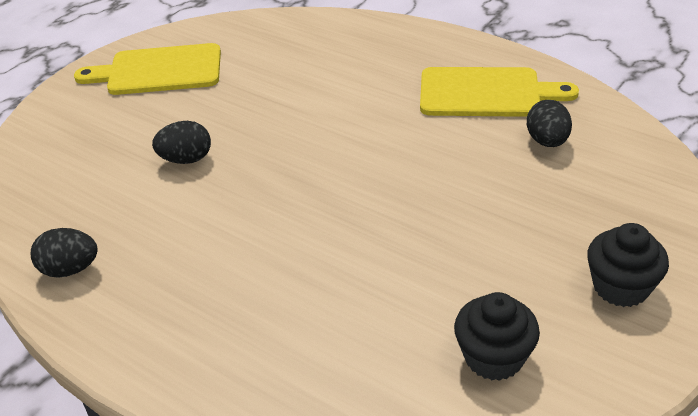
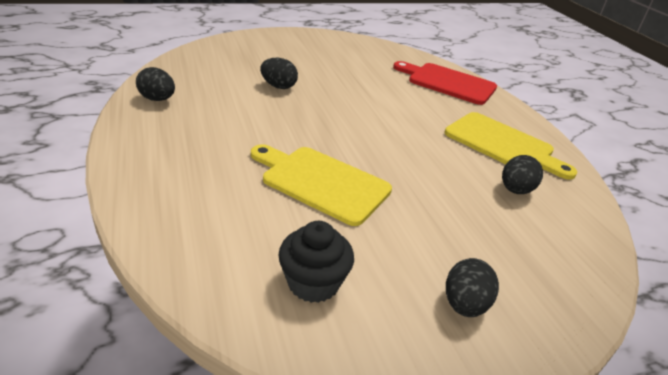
camera: 30 degrees right, 5 degrees down
(159, 71) = (319, 47): yellow cutting board -> yellow cutting board (321, 182)
(356, 41) = (448, 83): none -> red cutting board
(621, 287) = (464, 304): black cupcake -> black egg

